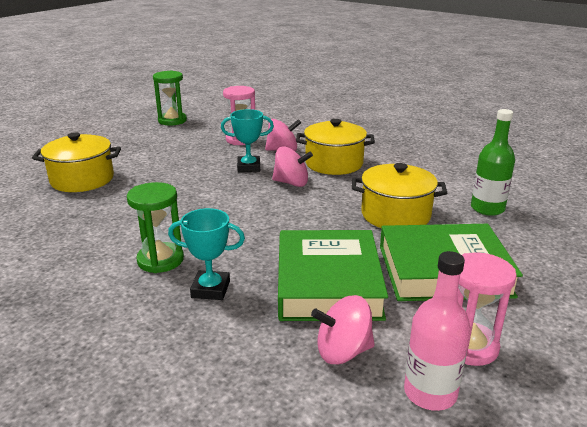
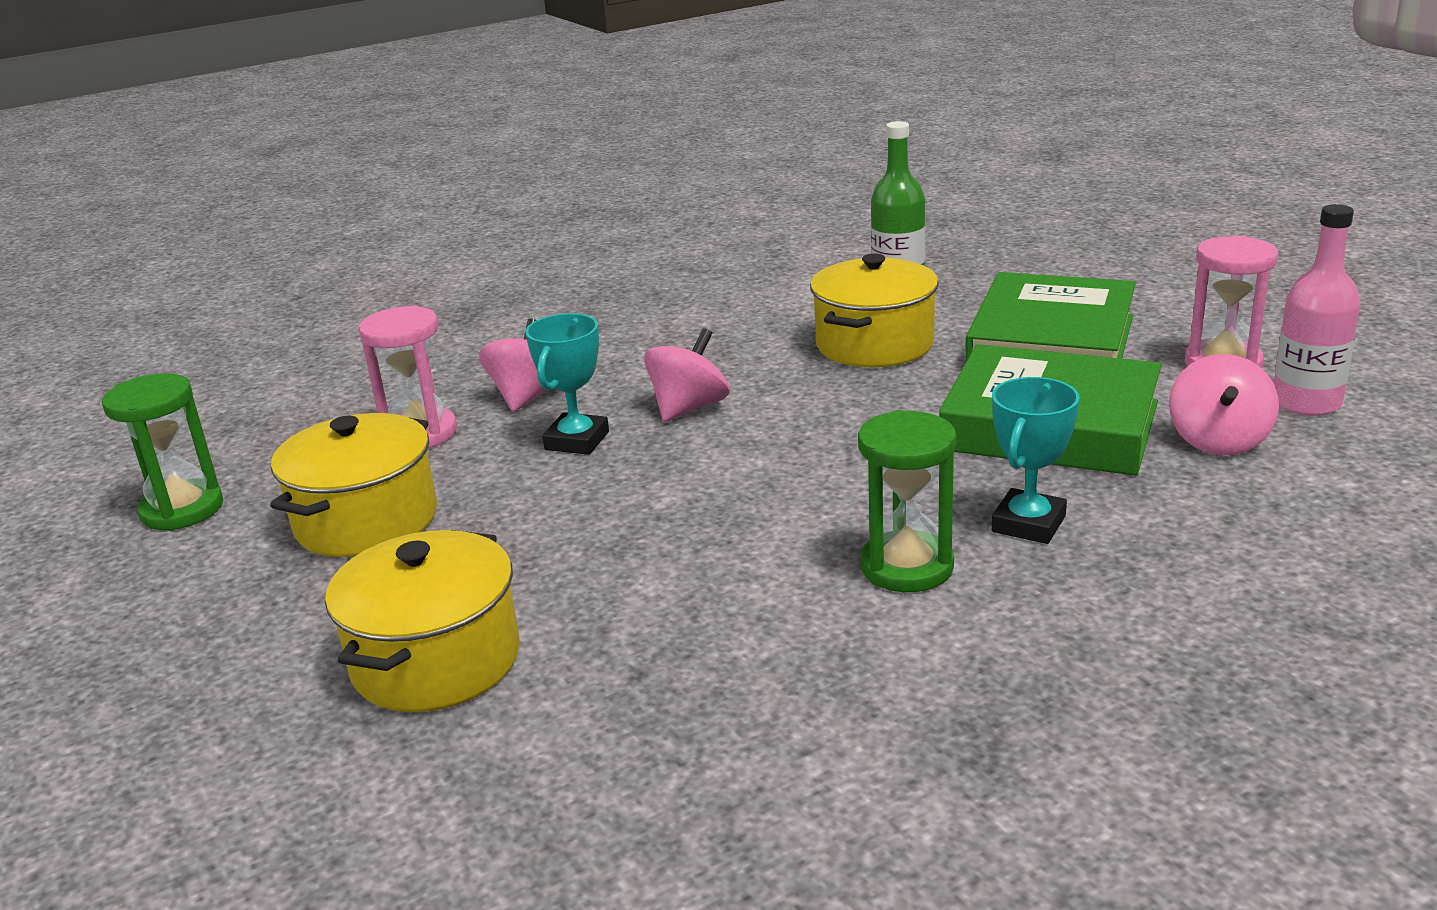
camera: 65 degrees left, 0 degrees up
(334, 163) = (641, 359): yellow pot -> yellow pot (366, 521)

